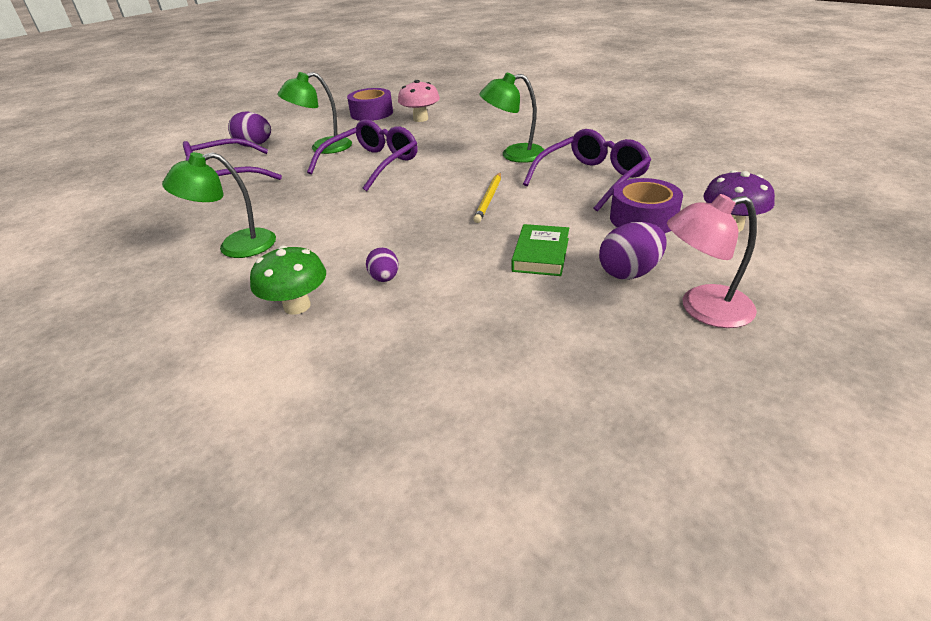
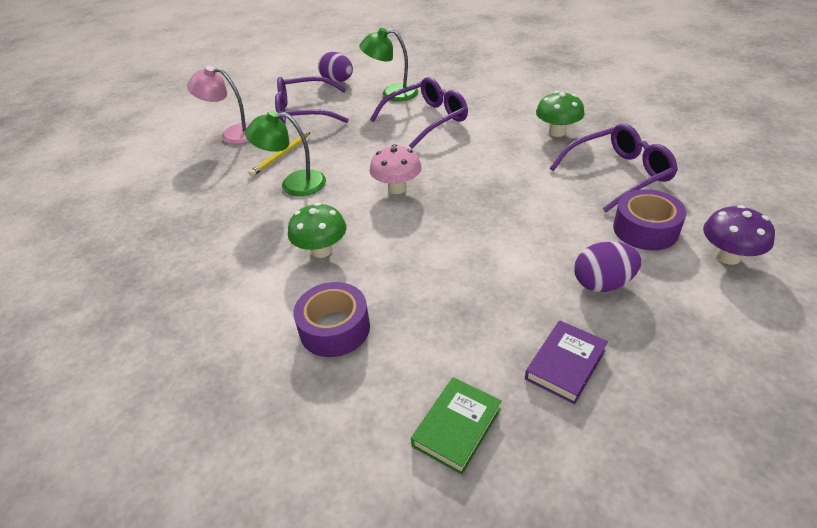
camera: 20 degrees right, 5 degrees up
(371, 113) = (447, 60): purple tape -> purple tape (334, 328)
(384, 278) = (395, 240): purple egg -> none
(420, 119) = (488, 74): pink mushroom -> pink mushroom (397, 188)
(489, 199) = (512, 178): yellow pencil -> yellow pencil (281, 156)
(514, 155) = (557, 132): green lamp -> green mushroom
(541, 254) = (532, 247): green book -> green book (457, 427)
(634, 356) = (565, 364): none -> purple book
(703, 309) = (650, 336): pink lamp -> pink lamp (233, 134)

